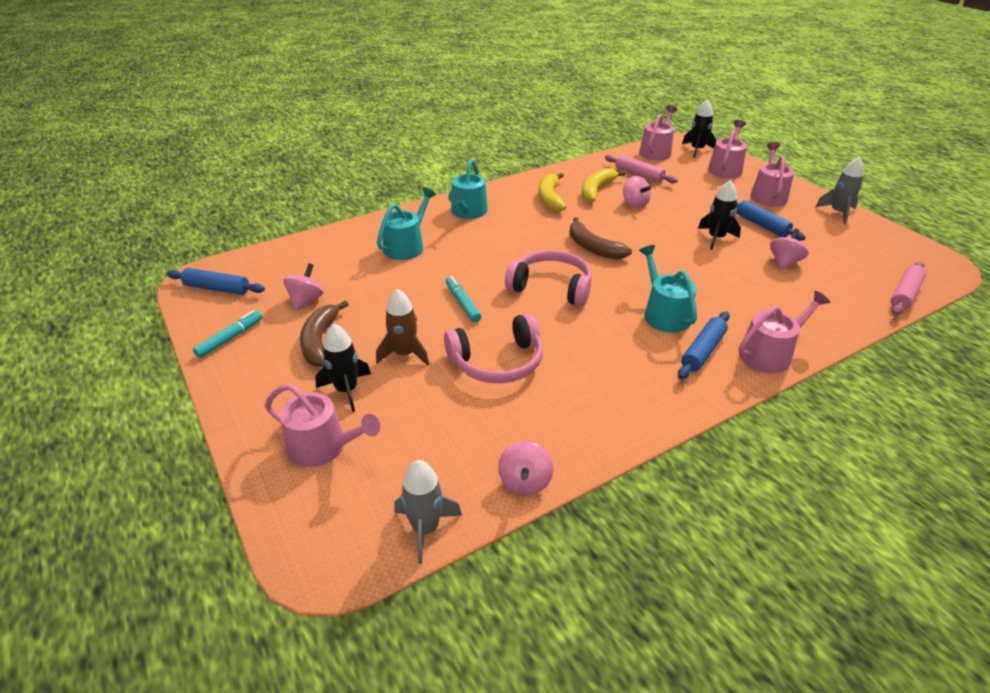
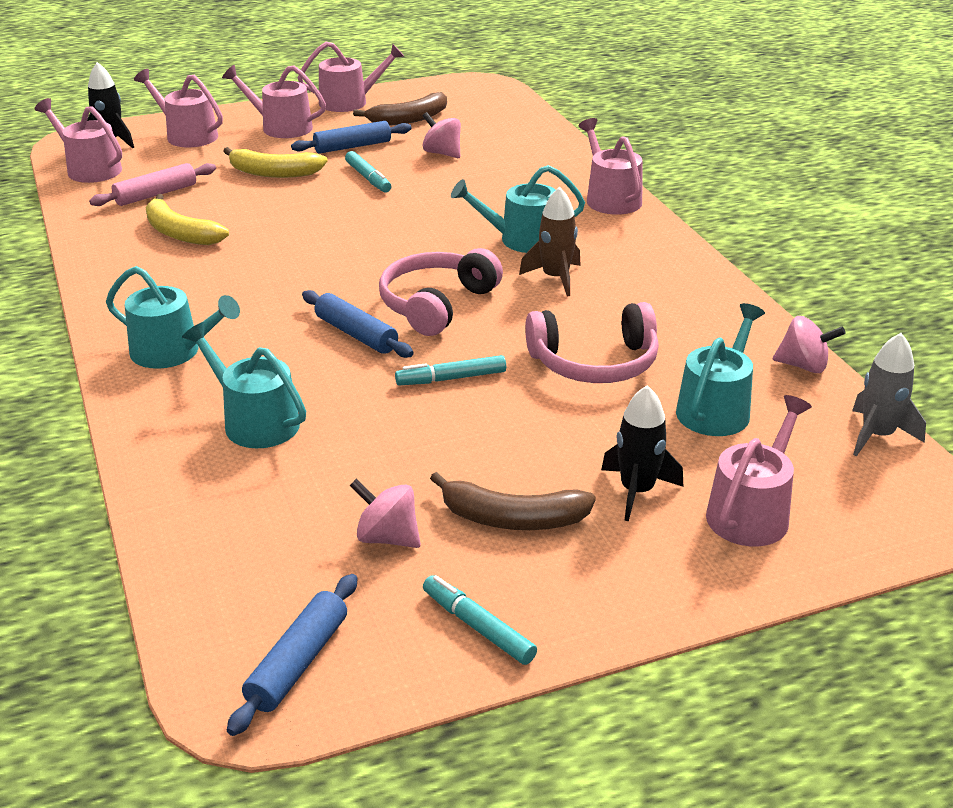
camera: 80 degrees left, 5 degrees down
(404, 354) = (563, 436): brown rocket -> brown rocket (555, 278)
(449, 427) = (716, 408): none -> turquoise watering can
(497, 362) = (595, 363): pink headphones -> pink headphones turned 90 degrees clockwise
(550, 198) = (178, 273): yellow banana -> yellow banana (273, 173)
(593, 247) = (348, 260): brown banana -> brown banana (408, 119)
(634, 204) = (244, 212): pink spinning top -> none
(702, 351) = (598, 231): blue rolling pin -> blue rolling pin (356, 334)
(716, 238) = (368, 178): black rocket -> turquoise marker
(838, 213) = (349, 102): grey rocket -> pink watering can
(904, 294) = (526, 114): pink rolling pin -> none

